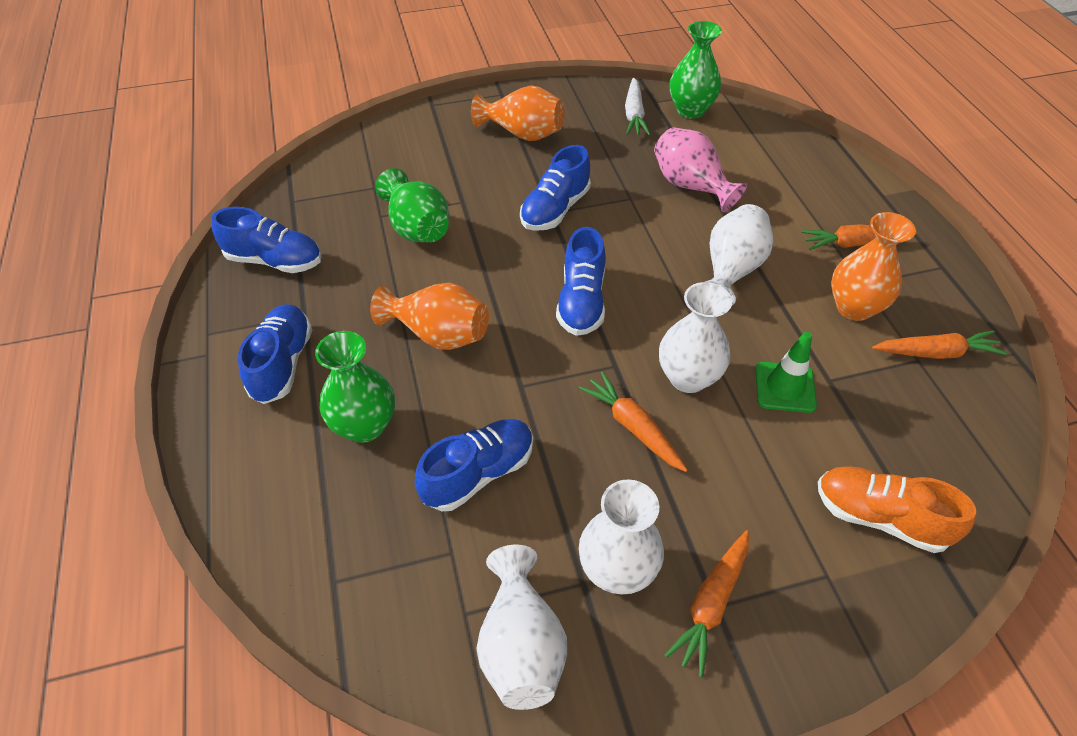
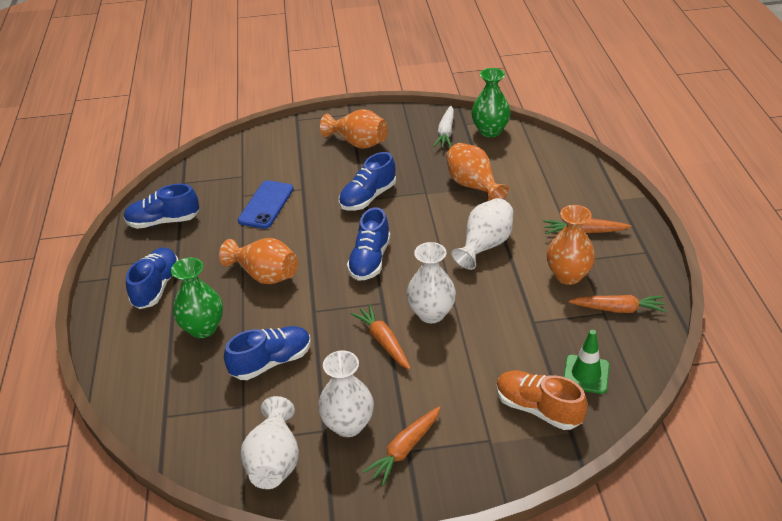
camera: 10 degrees right, 10 degrees down
(274, 260) = (163, 221): blue shoe -> blue shoe turned 150 degrees clockwise
(417, 228) = (266, 205): green vase -> blue phone
(691, 186) = (473, 186): pink vase -> orange vase
(785, 387) = (499, 324): green traffic cone -> green traffic cone (586, 374)

